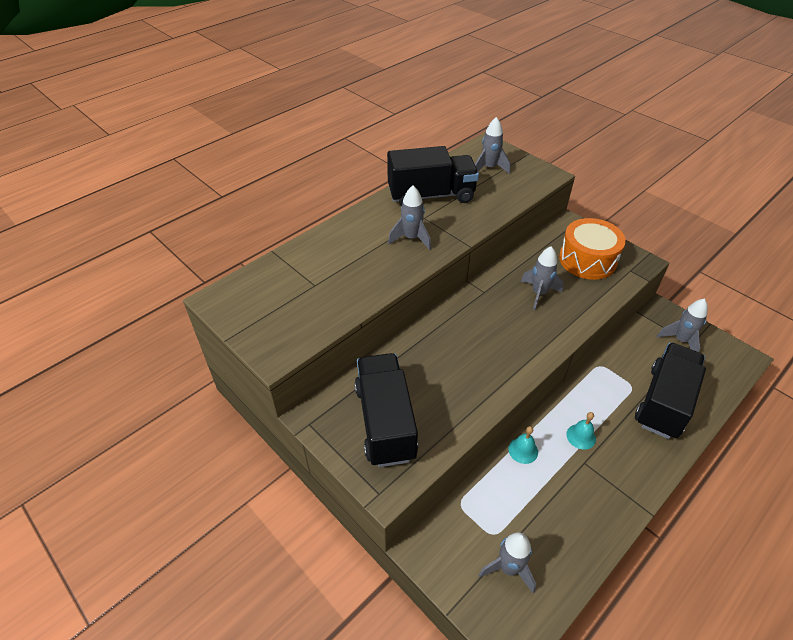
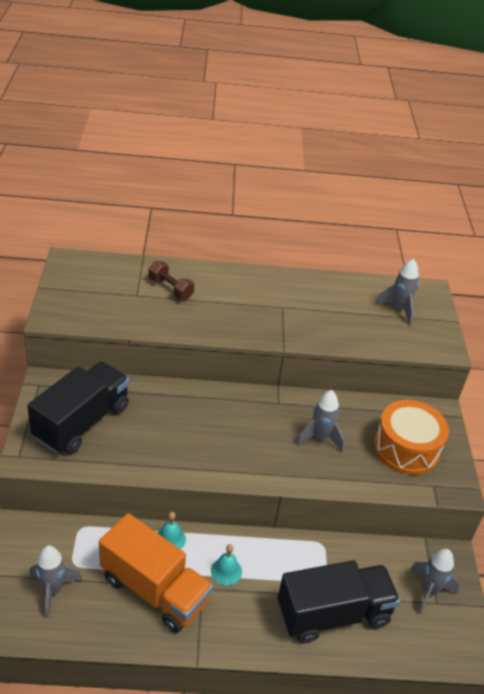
camera: 40 degrees right, 5 degrees down
(332, 261) = (170, 289): none -> brown dumbbell
(411, 239) = (248, 314): grey rocket -> none
(431, 195) = (314, 296): black truck -> none
(563, 494) = (154, 589): none -> orange truck

